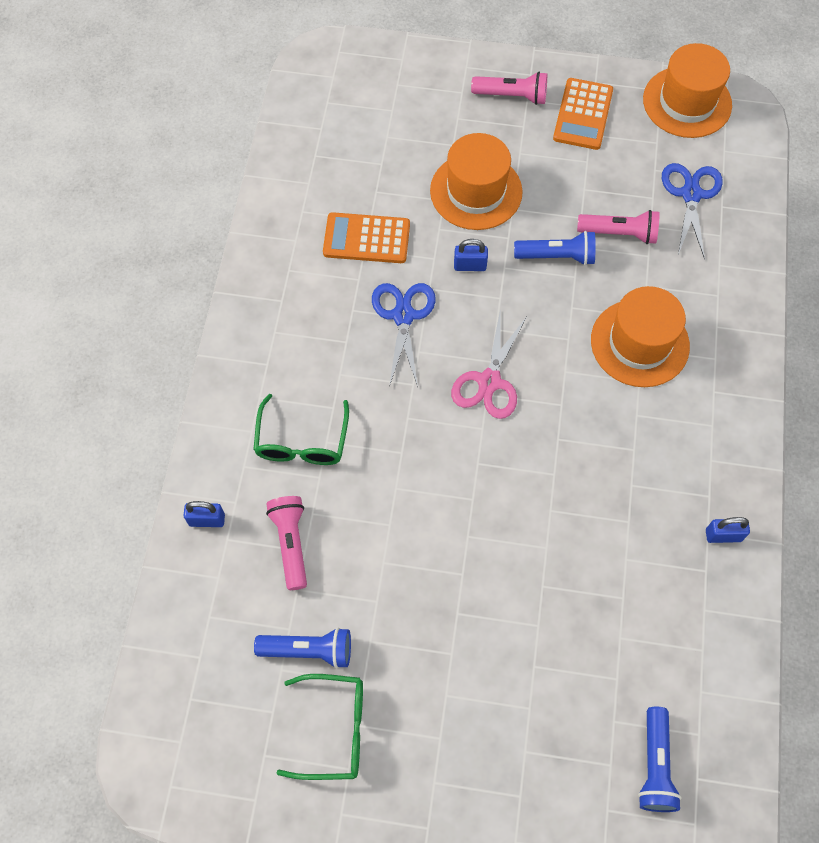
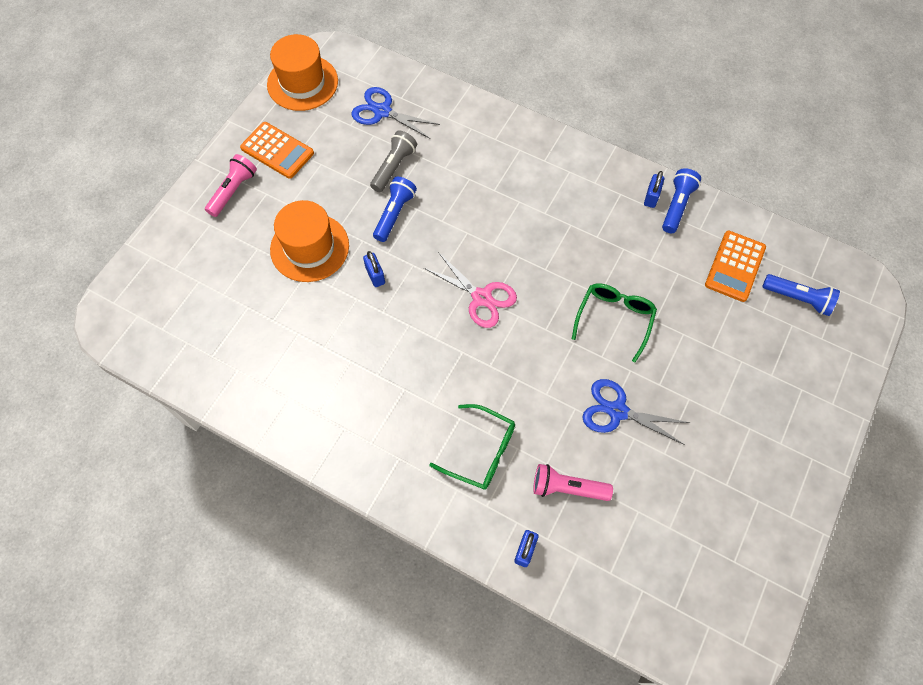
camera: 70 degrees left, 0 degrees up
(309, 650) = (659, 501): blue flashlight -> blue flashlight (676, 206)
(333, 729) = (726, 502): green glasses -> green glasses (614, 319)
(366, 239) = (315, 342): orange calculator -> orange calculator (735, 266)
(403, 316) = (399, 338): blue scissors -> blue scissors (617, 411)
(470, 265) = (375, 275): blue padlock -> blue padlock turned 45 degrees counterclockwise
(619, 233) = (393, 167): pink flashlight -> grey flashlight
(639, 343) = (489, 189): orange hat -> none

